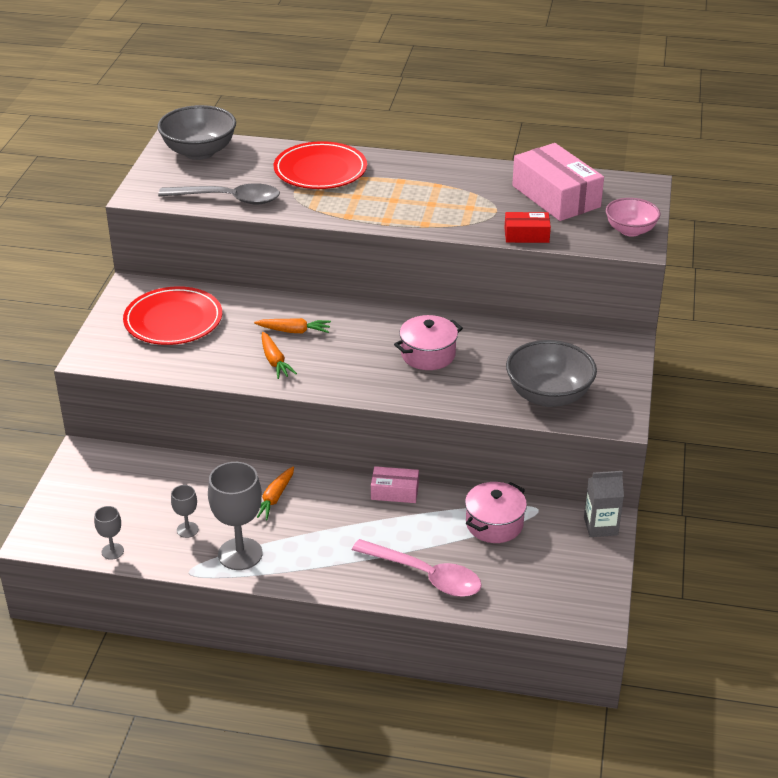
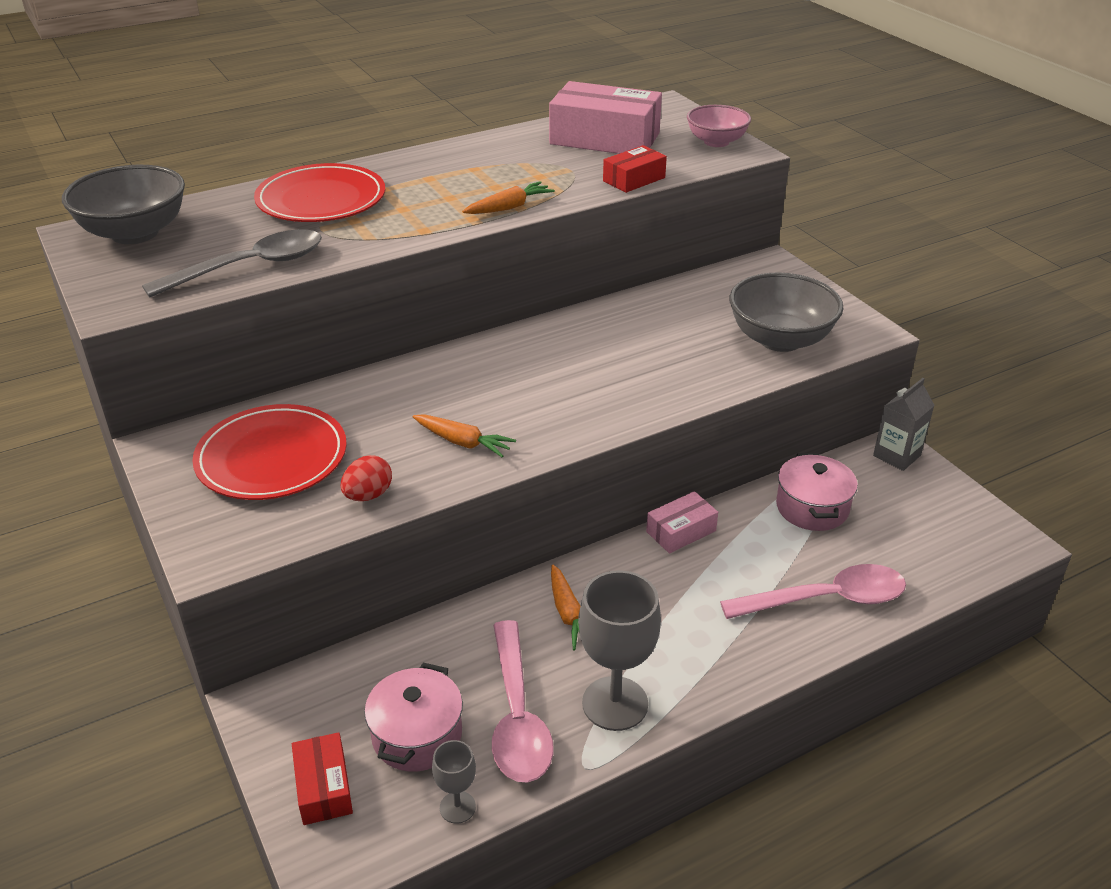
camera: 40 degrees left, 0 degrees up
(68, 506) = (323, 787): none -> red box
(187, 530) = (517, 715): grey goblet -> pink spoon
(193, 364) = (368, 495): none -> red egg
(294, 331) = (440, 400): orange carrot -> orange carrot (509, 207)
(428, 355) = (615, 356): pink pot -> pink pot (417, 735)

